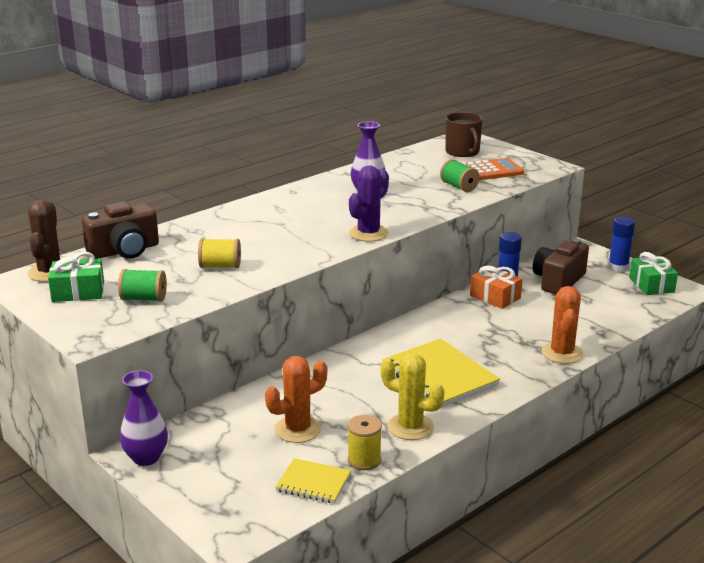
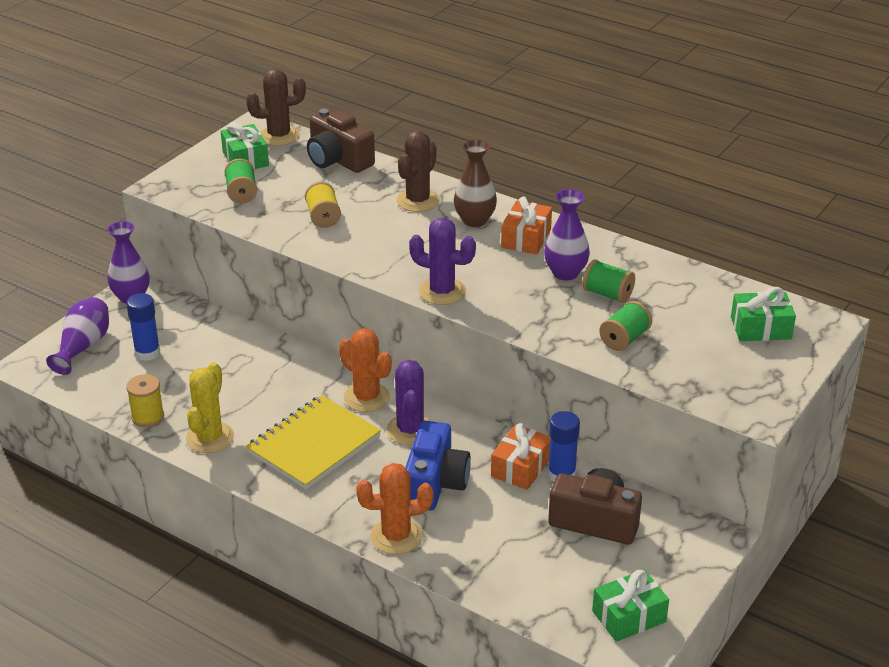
camera: 75 degrees right, 10 degrees up
(219, 496) = (83, 347): none -> purple vase
(225, 227) = (418, 201): none -> brown cactus
(273, 211) = (474, 220): none -> brown vase
(297, 429) = (190, 369): orange cactus -> orange cactus (366, 397)
(312, 198) = (526, 238): none -> orange gift
(313, 483) = (108, 393): yellow notebook -> none
(402, 184) = (607, 294): none -> green spool
(436, 332) = (410, 430): none -> purple cactus
(462, 152) = (760, 328): brown mug -> green gift
(489, 171) = (699, 358): orange calculator -> none
(504, 330) = (435, 483): none -> blue camera
(618, 267) = (670, 579): blue glue stick -> blue glue stick (147, 353)

